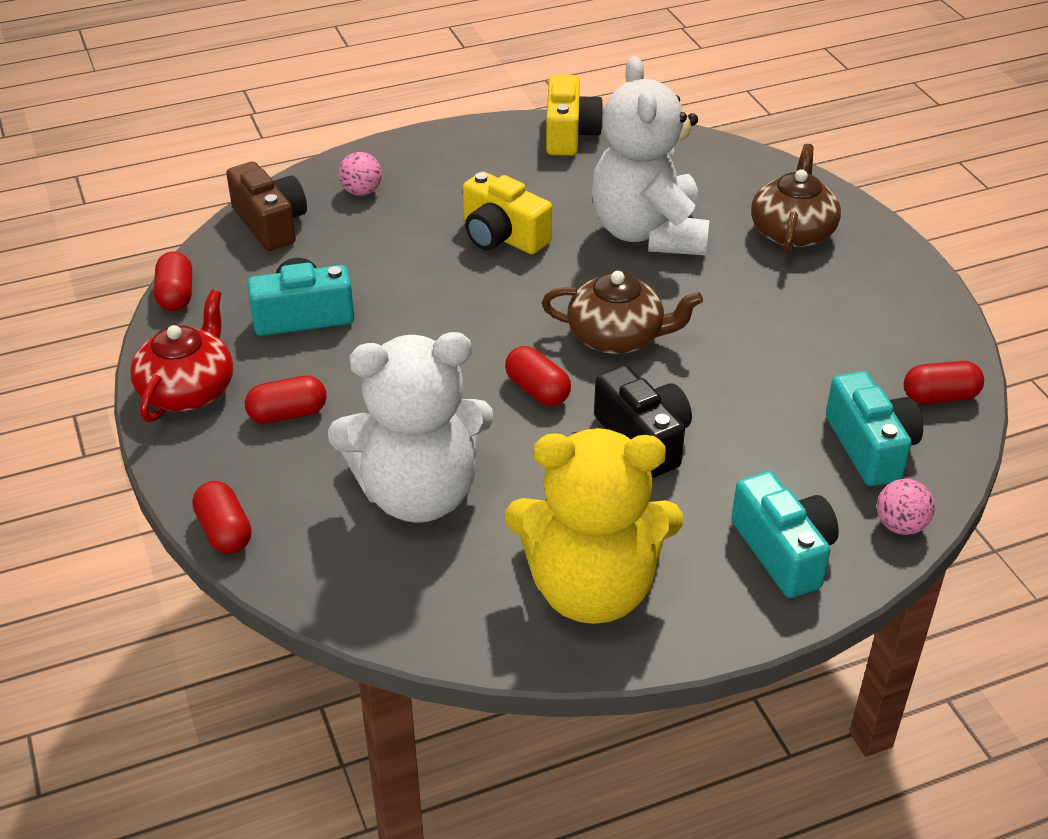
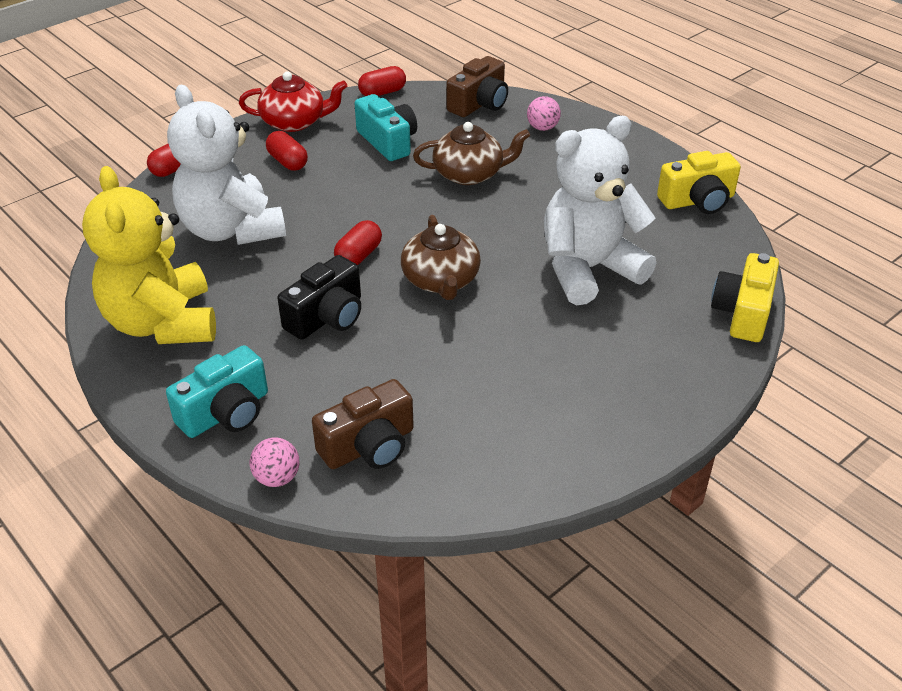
camera: 70 degrees right, 0 degrees up
(502, 236) = (532, 199): yellow camera -> yellow camera (743, 312)
(792, 232) = (650, 352): brown teapot -> brown teapot (469, 174)
(870, 447) = (369, 446): turquoise camera -> brown camera
(940, 397) = (459, 484): red capsule -> none

